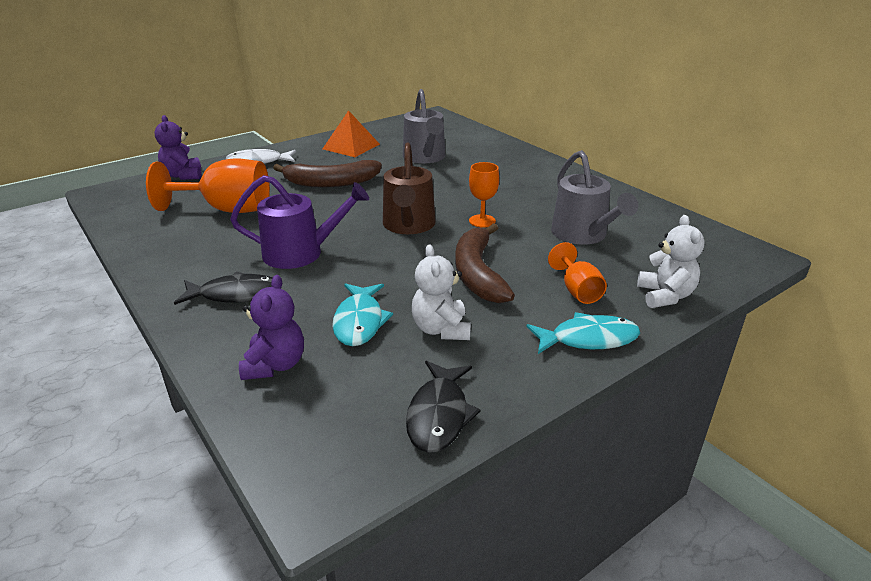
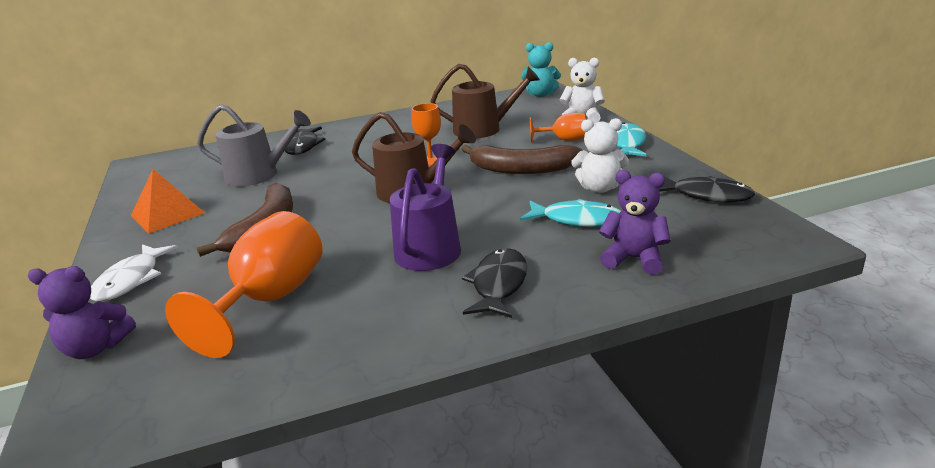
camera: 70 degrees left, 5 degrees down
(492, 159) = (303, 146): none -> black fish
(582, 235) = (483, 129): grey watering can -> brown watering can
(734, 255) = (541, 94): none -> turquoise teddy bear

